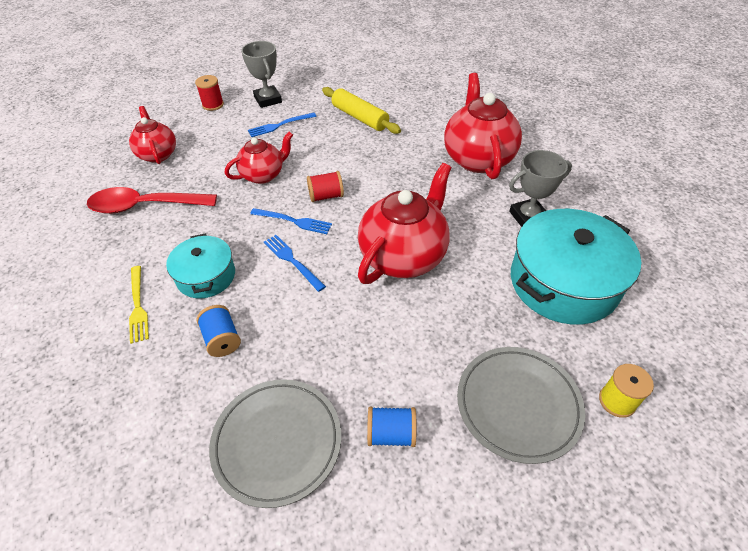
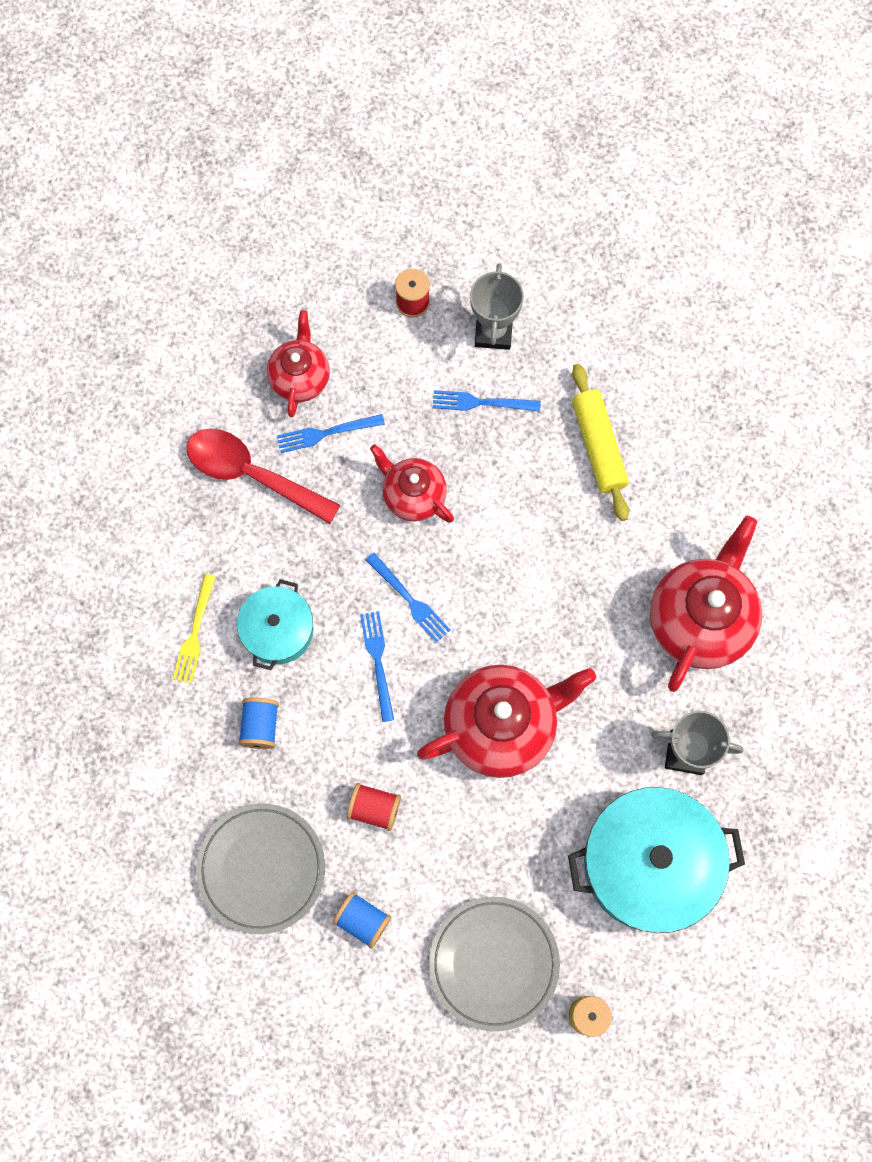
camera: 30 degrees right, 25 degrees up
(188, 170) = (325, 433): none -> blue fork
(263, 175) = (413, 495): red teapot -> red teapot turned 135 degrees counterclockwise
(326, 196) = (469, 578): red spool -> red spool (374, 808)

